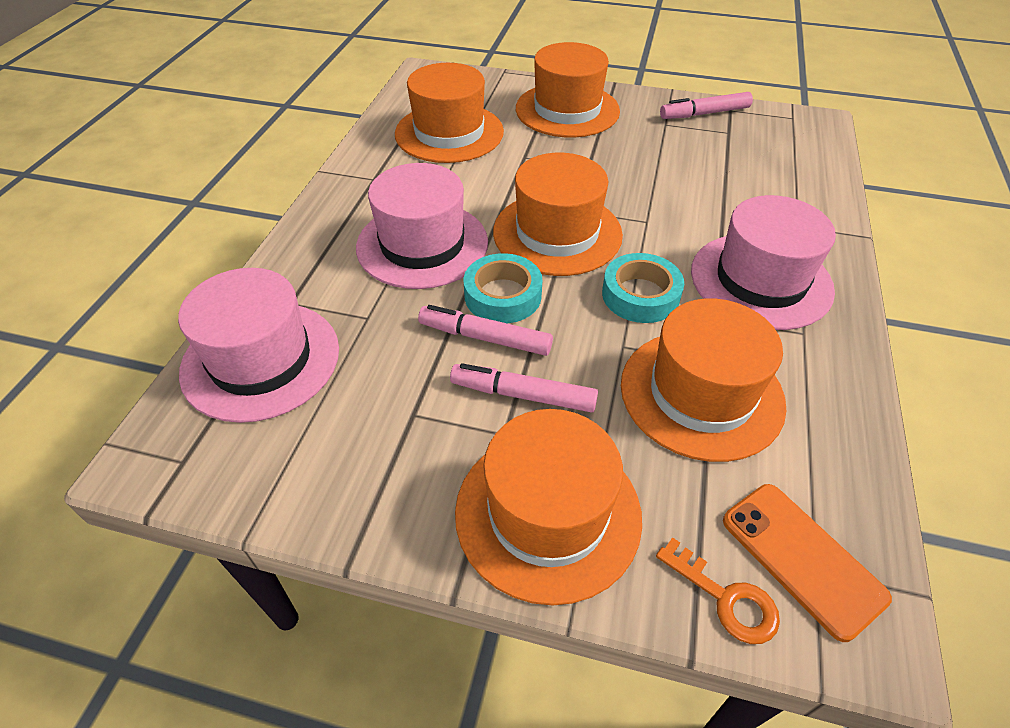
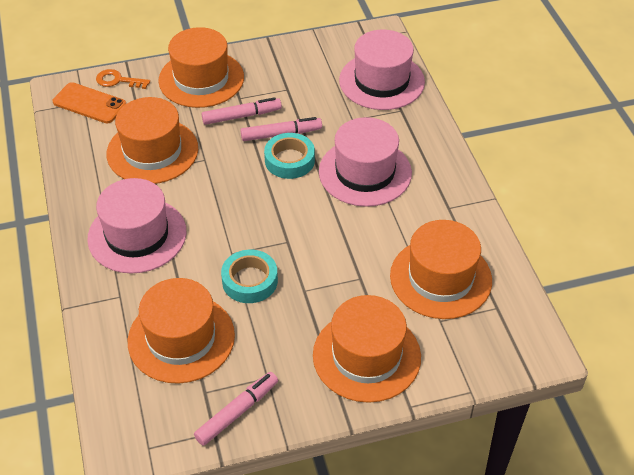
camera: 150 degrees right, 0 degrees up
(557, 233) = (287, 216): orange hat -> orange hat (181, 338)
(640, 295) = (209, 193): turquoise tape -> turquoise tape (250, 281)

